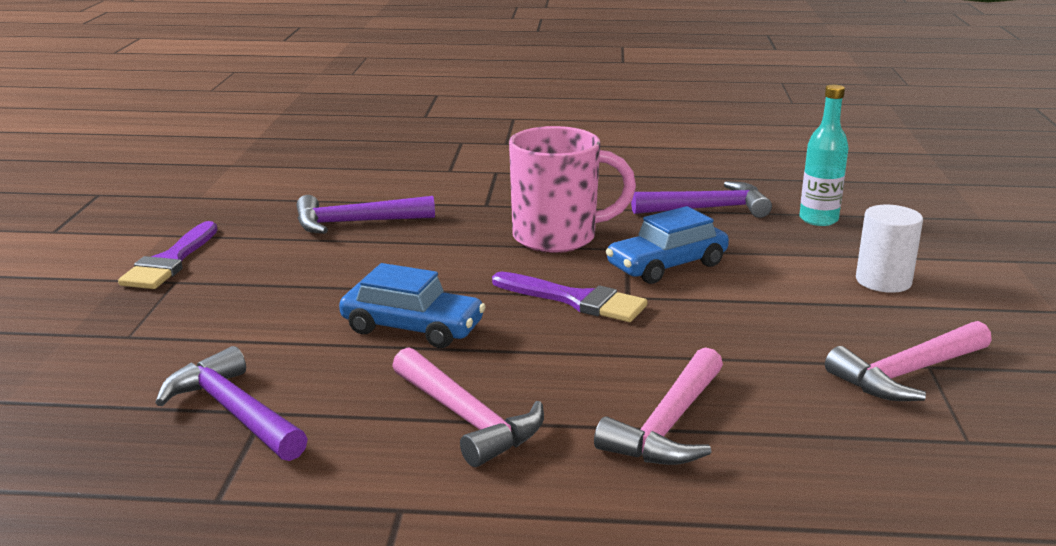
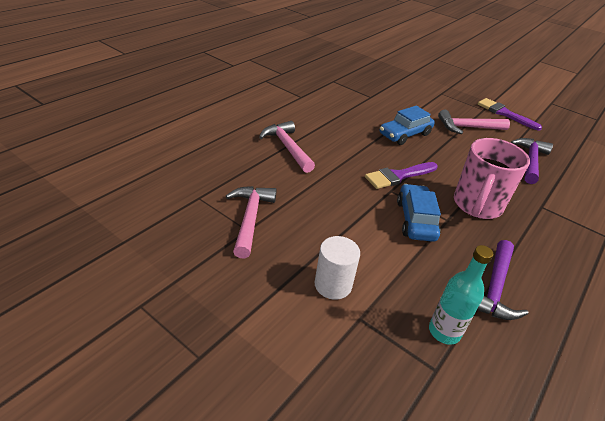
camera: 120 degrees right, 15 degrees up
(233, 412) = (375, 93): purple hammer -> none
(467, 419) = (332, 120): pink hammer -> pink hammer (468, 127)

